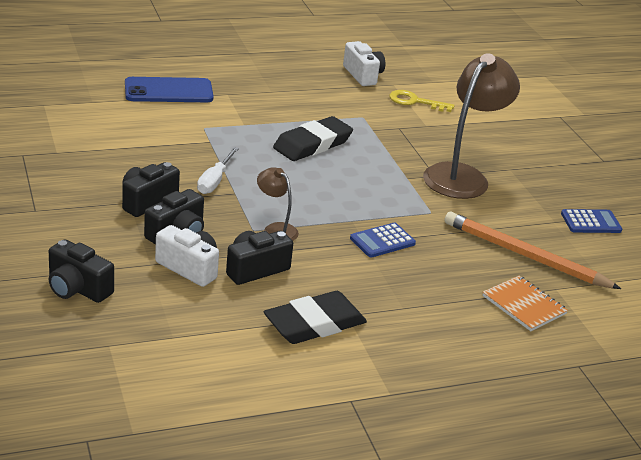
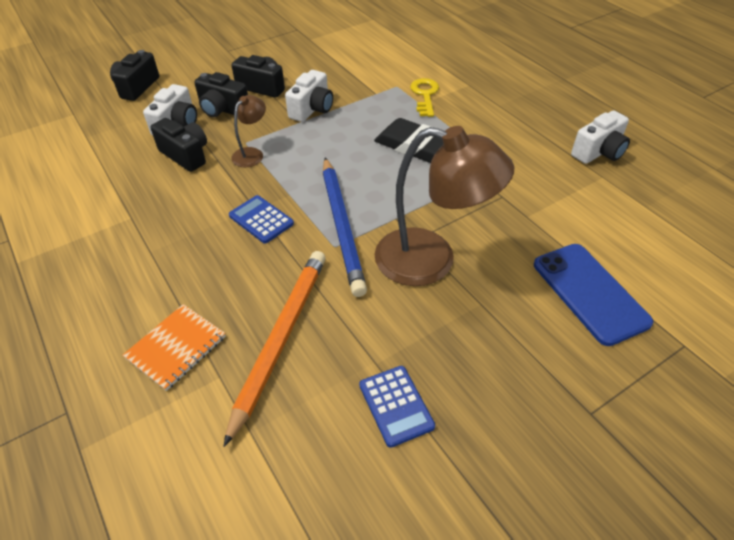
camera: 80 degrees right, 15 degrees up
(168, 91) = (444, 58): blue phone -> blue phone (589, 293)
(215, 181) = (312, 109): white screwdriver -> white camera
(314, 324) = (113, 201): black eraser -> none
(407, 204) = (341, 226): none -> blue pencil
(415, 102) = (577, 199): yellow key -> yellow key (425, 95)

